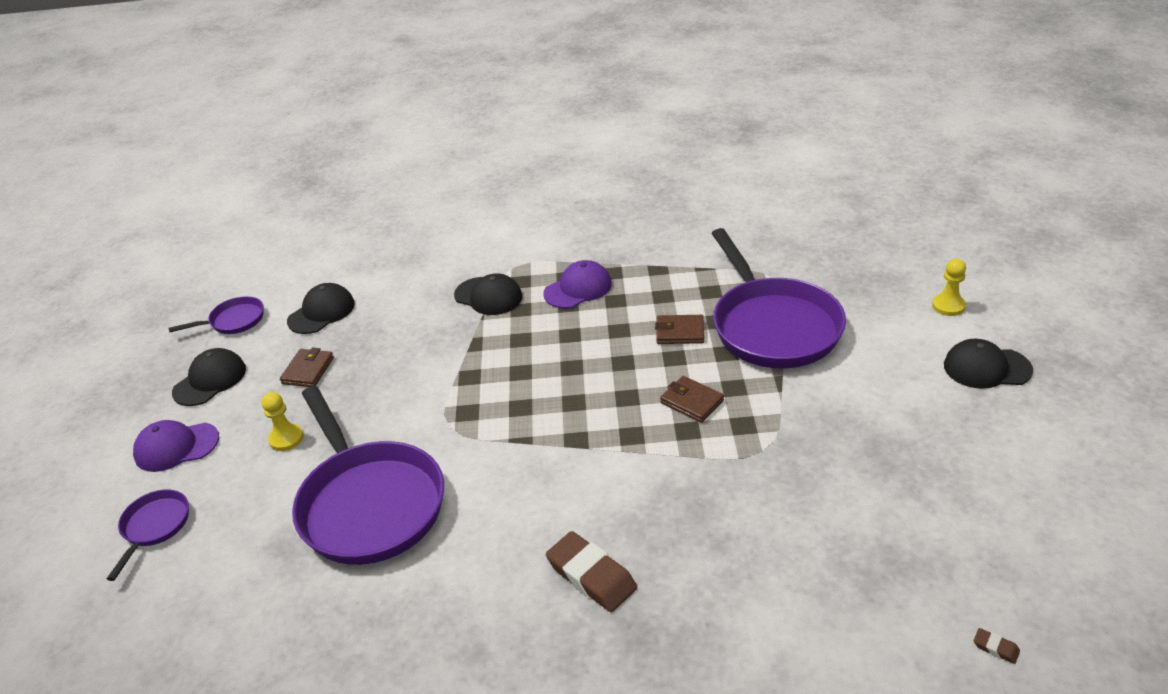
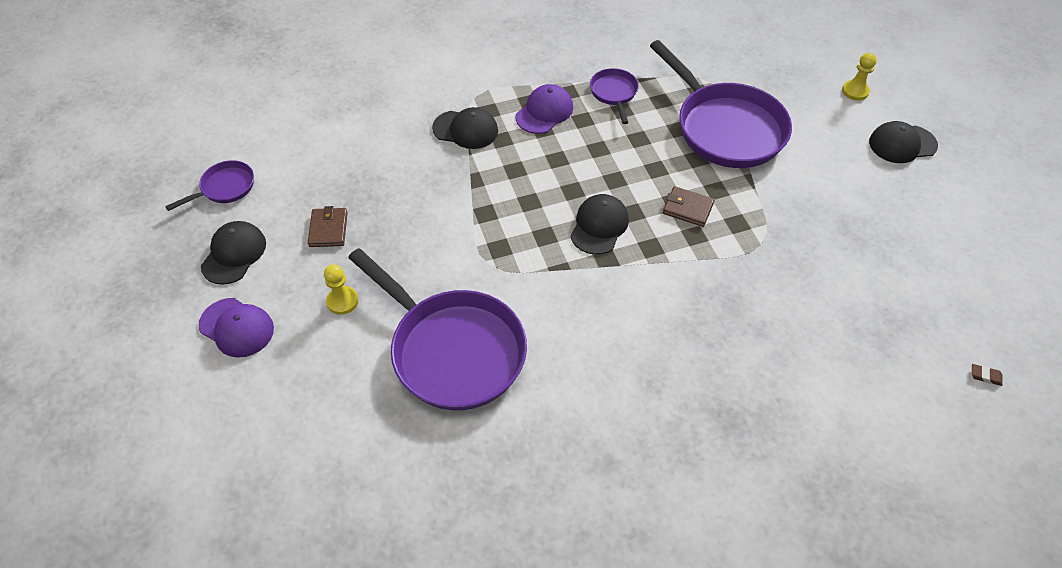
camera: 20 degrees left, 15 degrees up
(154, 527) = (259, 410): purple pan -> purple pan (614, 93)
(176, 447) = (237, 327): purple cap -> purple cap turned 120 degrees counterclockwise
(321, 312) = (311, 167): black cap -> black cap (599, 226)
(591, 576) = (671, 379): brown eraser -> none
(680, 332) = (651, 144): brown wallet -> none

